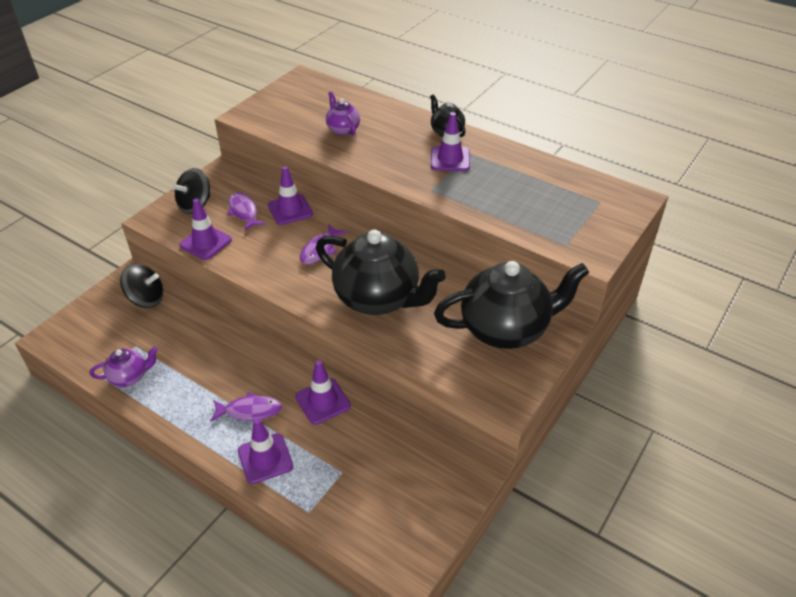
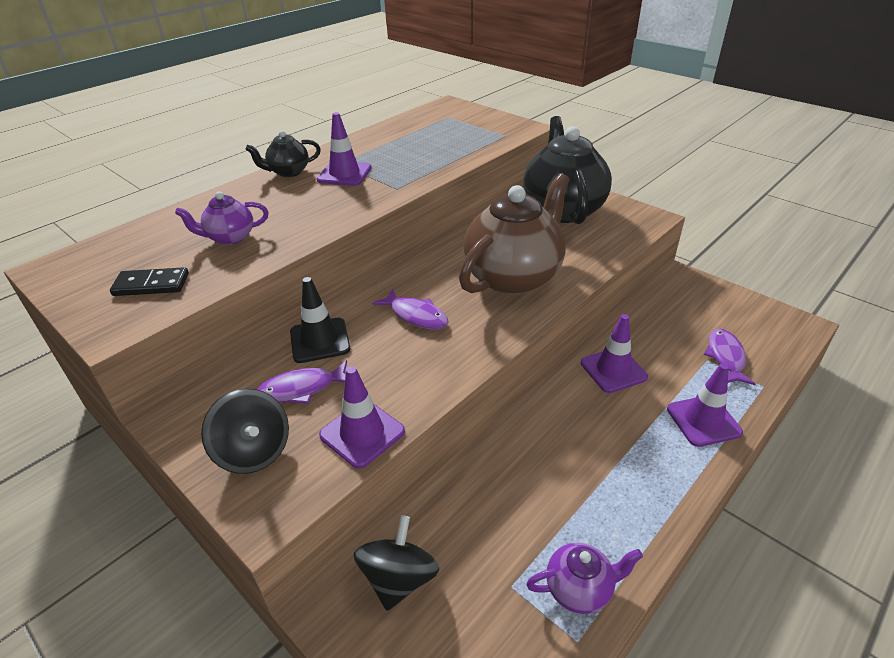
camera: 80 degrees left, 5 degrees down
(130, 377) = (579, 589): purple teapot -> purple teapot turned 90 degrees clockwise
(250, 411) = (634, 435): purple fish -> purple fish (725, 357)
(286, 115) = (151, 285): none -> black domino
(290, 210) = (320, 340): purple traffic cone -> black traffic cone
(378, 299) = (513, 277): black teapot -> brown teapot

